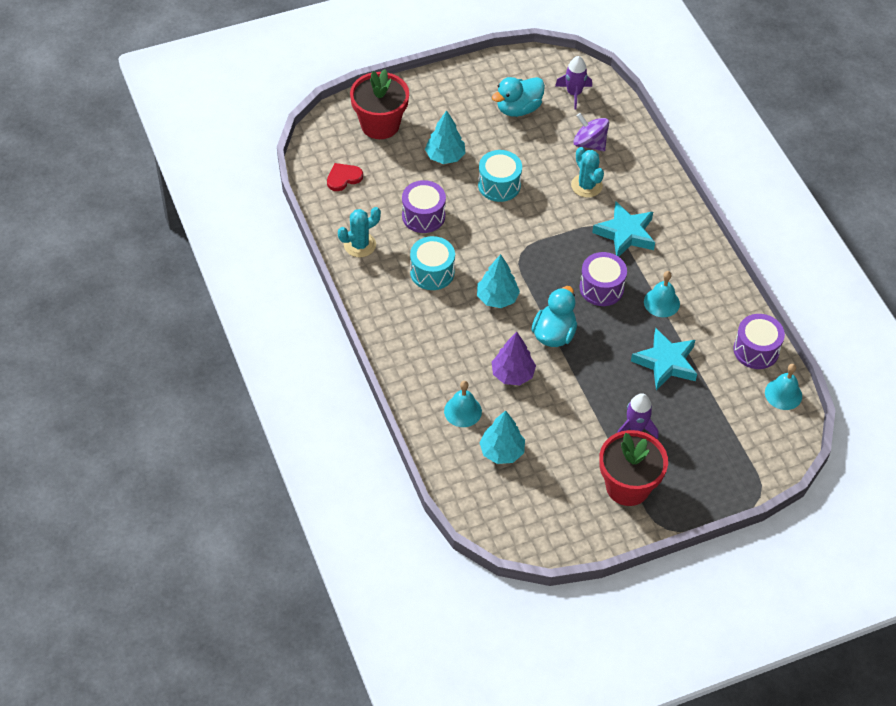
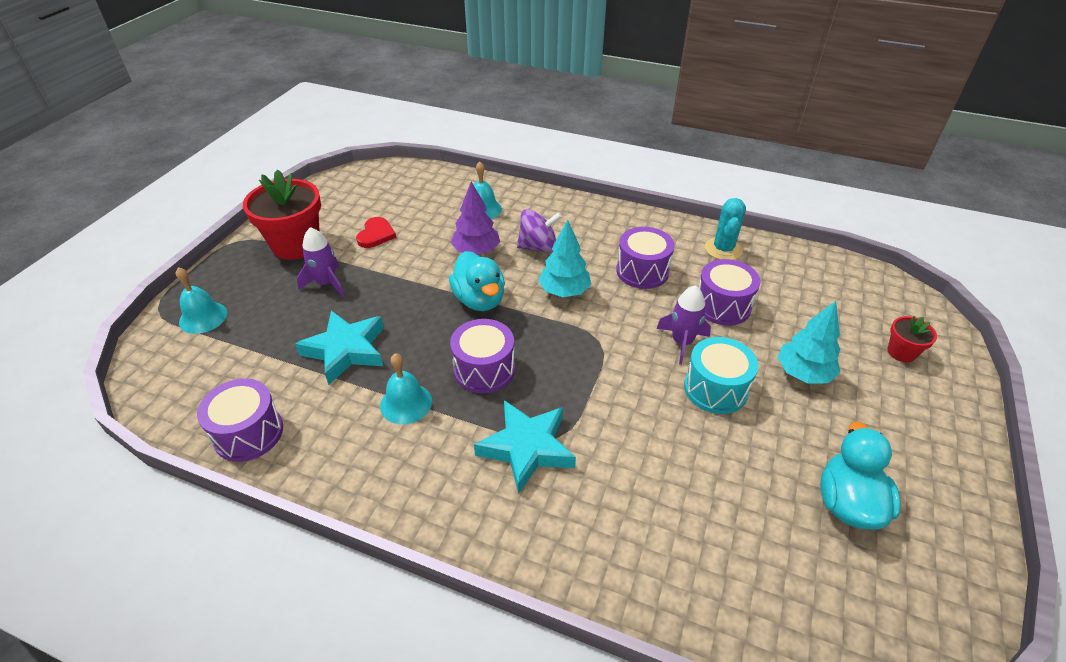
camera: 135 degrees right, 10 degrees down
(343, 178) = (828, 284): red heart -> red heart (376, 234)
(380, 125) = (901, 352): red flower pot -> red flower pot, size x0.48
(432, 272) = (642, 271): turquoise drum -> purple drum
(502, 452) = (422, 206): turquoise tree -> none
(574, 93) = (840, 602): purple rocket -> purple rocket (682, 342)
(586, 185) = (639, 470): turquoise cactus -> none
(589, 143) = (713, 535): purple spinning top -> purple spinning top (538, 247)
(783, 394) = (183, 410): turquoise bell -> turquoise bell (203, 317)

